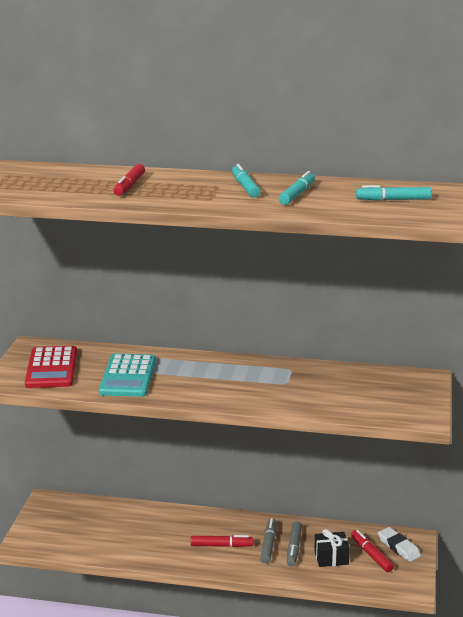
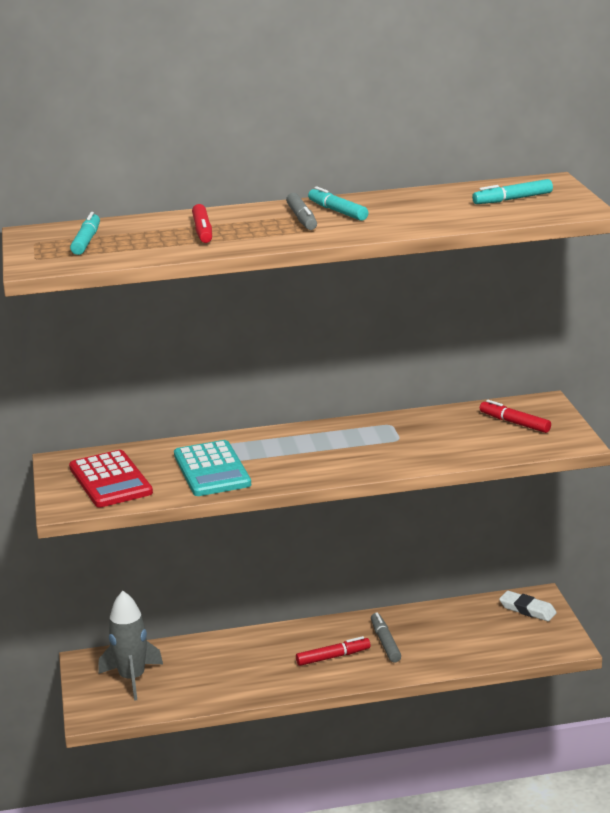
camera: 20 degrees left, 0 degrees up
(68, 522) = (132, 678): none -> grey rocket
(294, 548) = (415, 639): grey marker -> grey marker (302, 219)
(297, 194) = (404, 210): turquoise marker -> turquoise marker (86, 241)
(331, 557) = (463, 638): black gift -> none
(371, 555) = (504, 625): red marker -> red marker (514, 423)

